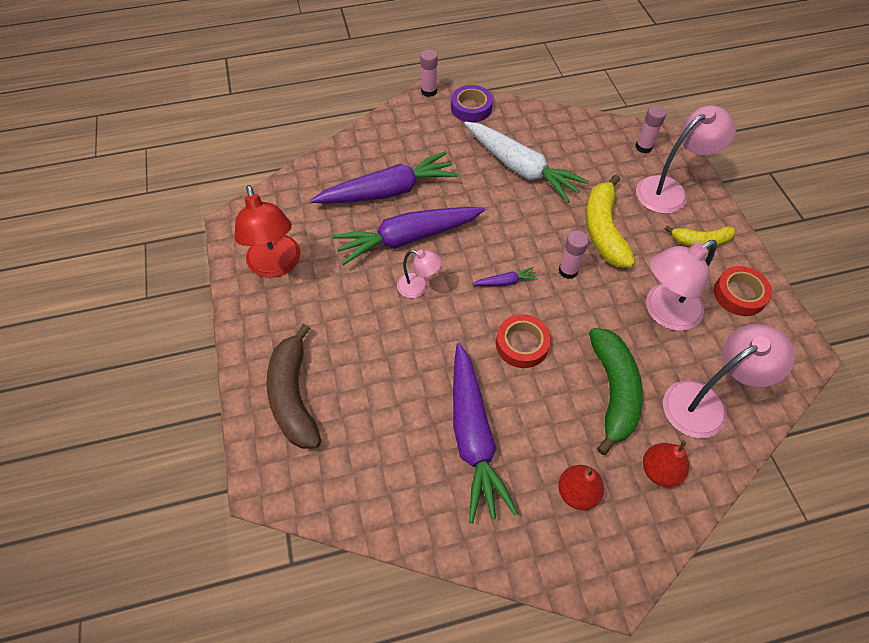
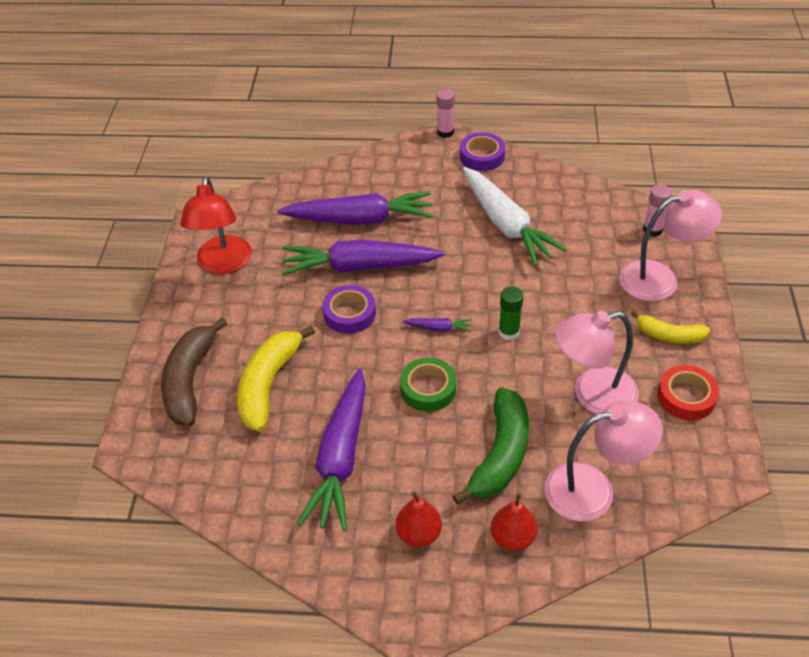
camera: 20 degrees right, 10 degrees down
(419, 287) = (349, 313): pink lamp -> purple tape
(522, 344) = (428, 389): red tape -> green tape
(568, 271) = (509, 332): pink glue stick -> green glue stick
(603, 230) = (566, 302): yellow banana -> yellow banana (268, 384)

